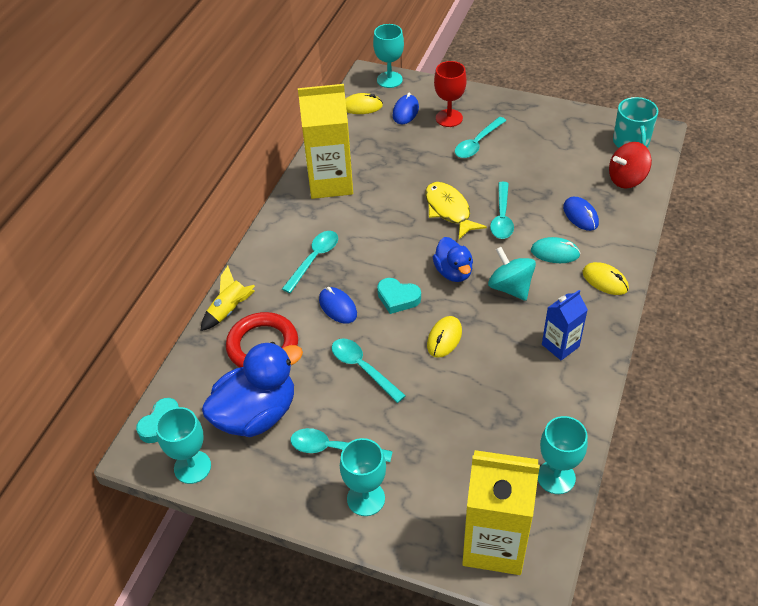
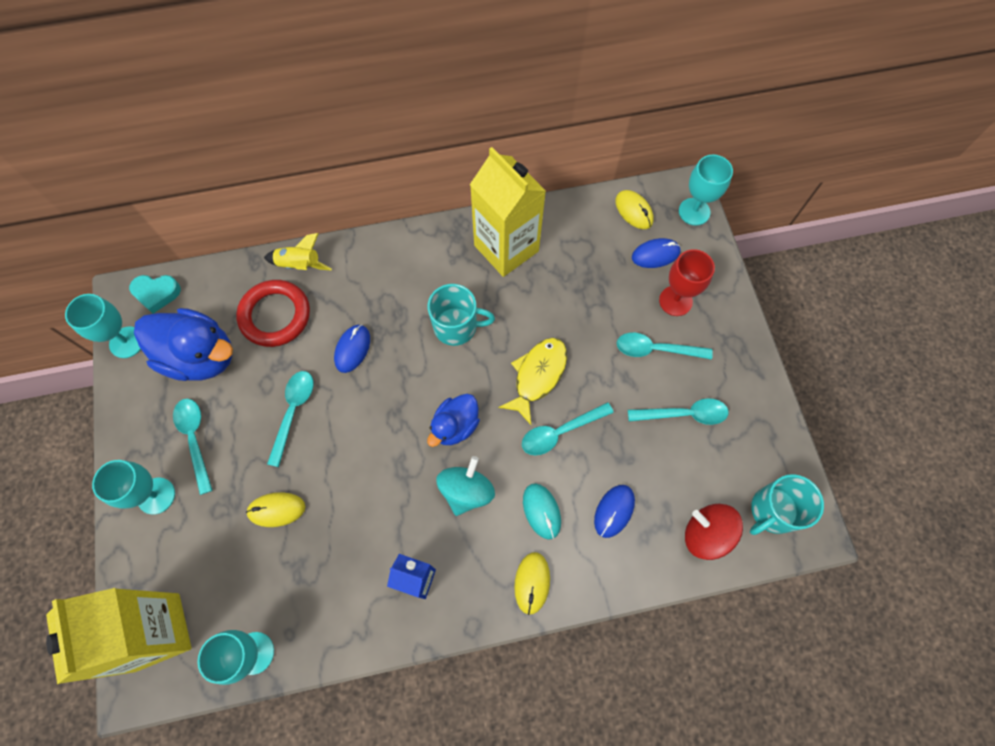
camera: 55 degrees right, 20 degrees up
(314, 259) = (399, 294): turquoise spoon -> turquoise spoon (684, 414)
(371, 237) = (457, 326): none -> turquoise mug
(398, 298) = (392, 394): turquoise heart -> none
(444, 338) = (366, 464): yellow mouse -> yellow mouse (276, 510)

